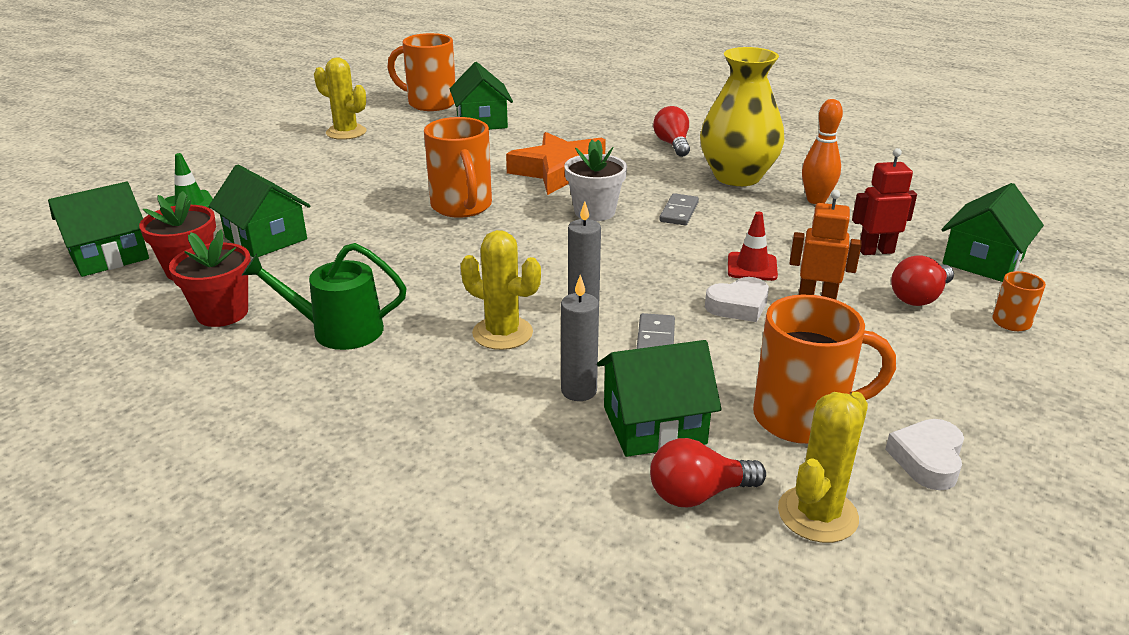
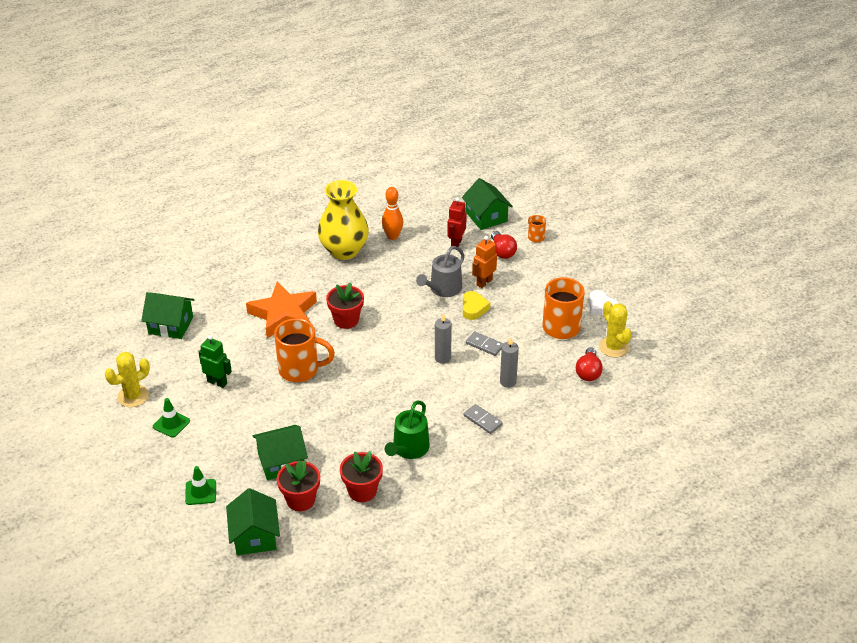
camera: 65 degrees left, 10 degrees up
(309, 160) = (171, 424): none -> green traffic cone
(400, 166) = (217, 382): none -> green robot
(430, 103) = (111, 341): orange mug -> none
(502, 333) = (448, 392): yellow cactus -> none
(594, 212) = (346, 320): white flower pot -> red flower pot
(654, 425) = (543, 368): green house -> none
(672, 144) = (280, 256): red light bulb -> none
(679, 212) = (369, 289): grey domino -> grey domino (482, 420)
(738, 306) = (474, 308): white heart -> yellow heart
(752, 267) = (443, 289): red traffic cone -> grey watering can

